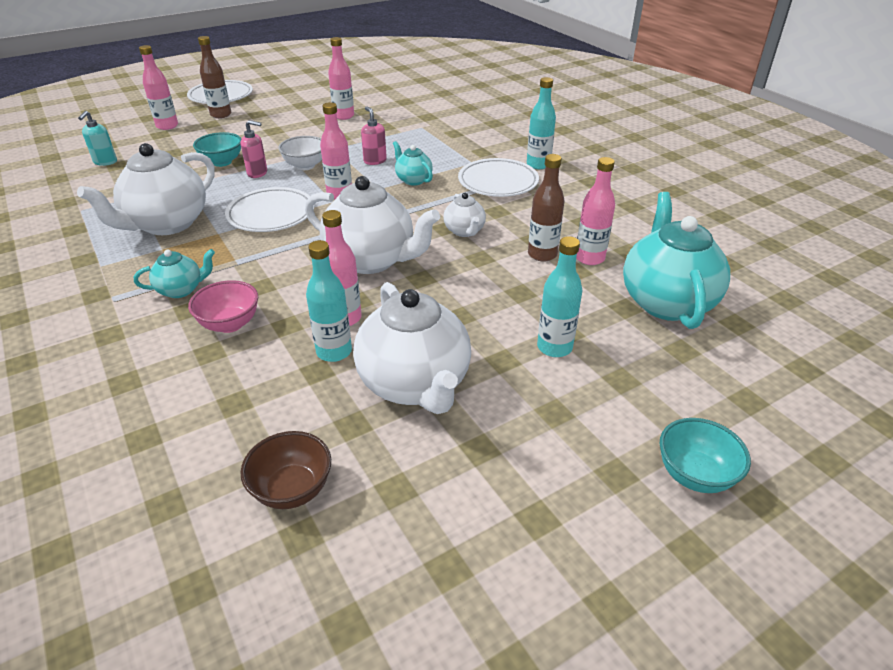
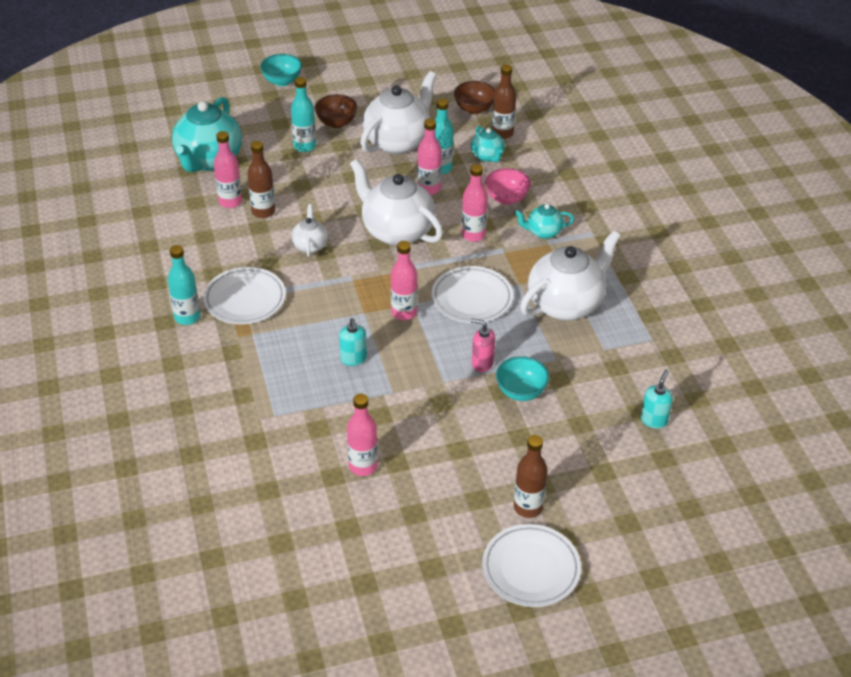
camera: 165 degrees left, 5 degrees up
(167, 126) = (597, 491): pink bottle -> pink bottle (473, 235)
(234, 440) = (502, 133): none -> brown bottle
(305, 166) = (430, 366): white bowl -> none
(375, 161) = (353, 359): pink soap dispenser -> turquoise soap dispenser
(413, 180) = (325, 319): turquoise teapot -> turquoise teapot (487, 156)
(415, 384) = (398, 142): white teapot -> white teapot turned 45 degrees clockwise
(533, 400) = (336, 123): none -> brown bowl

